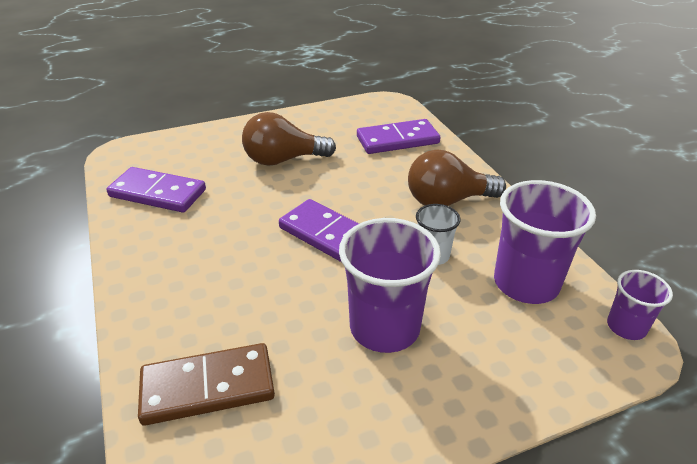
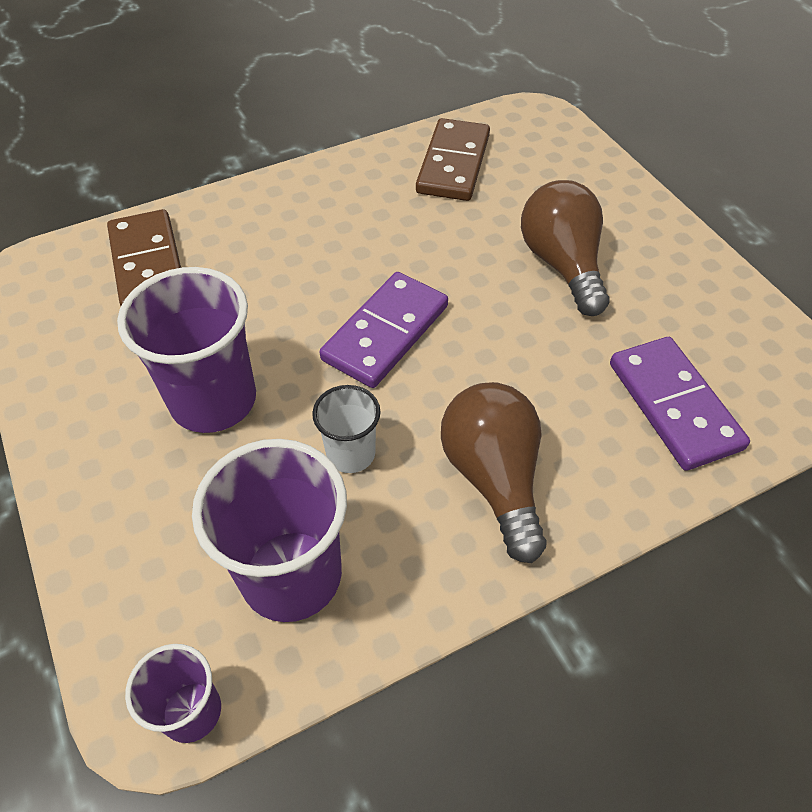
camera: 85 degrees right, 15 degrees up
(158, 193) = (453, 164): purple domino -> brown domino

